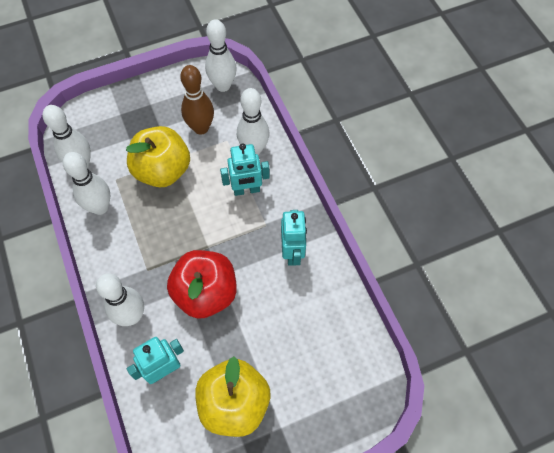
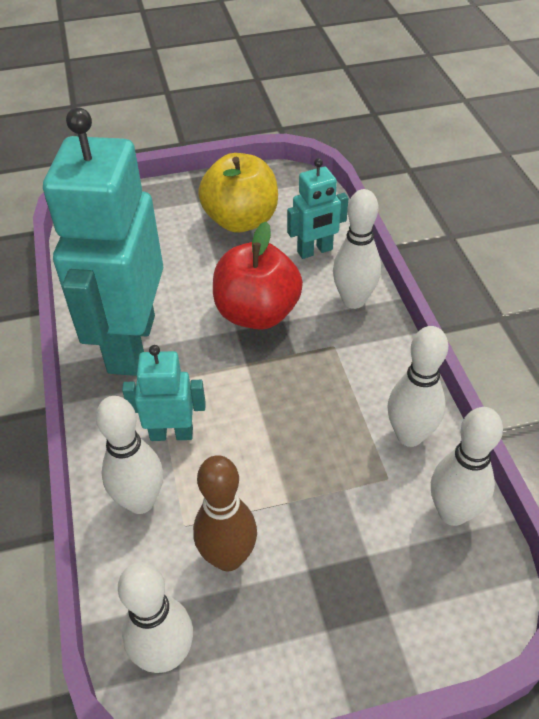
camera: 170 degrees left, 15 degrees down
(163, 170) = (306, 483): yellow apple -> none
(292, 253) = (130, 344): turquoise robot -> turquoise robot, size x2.16

